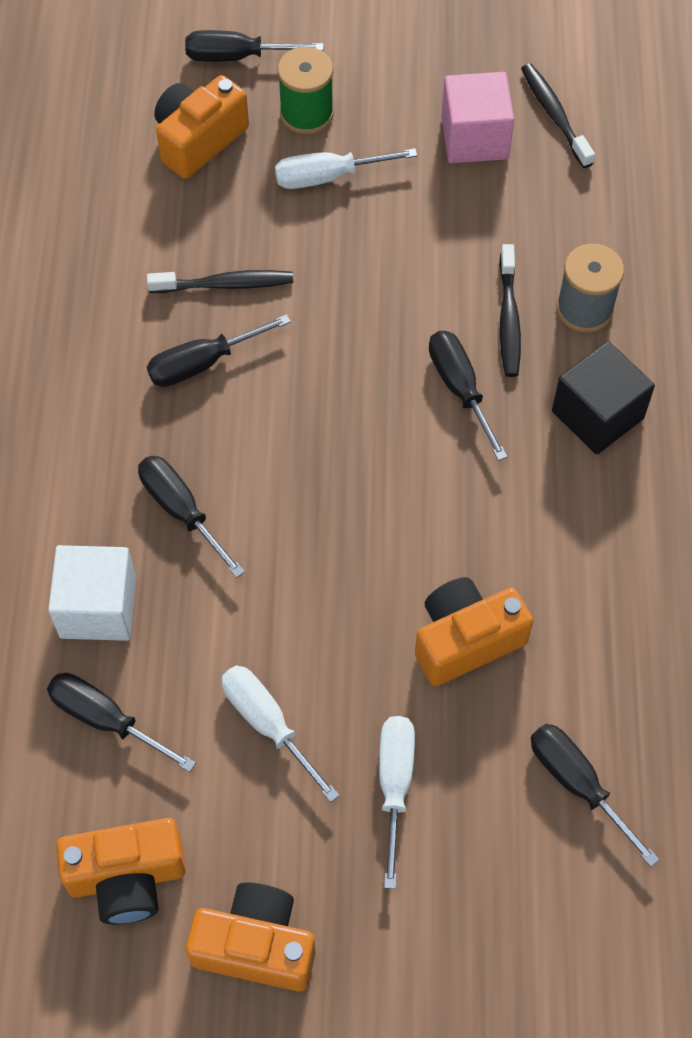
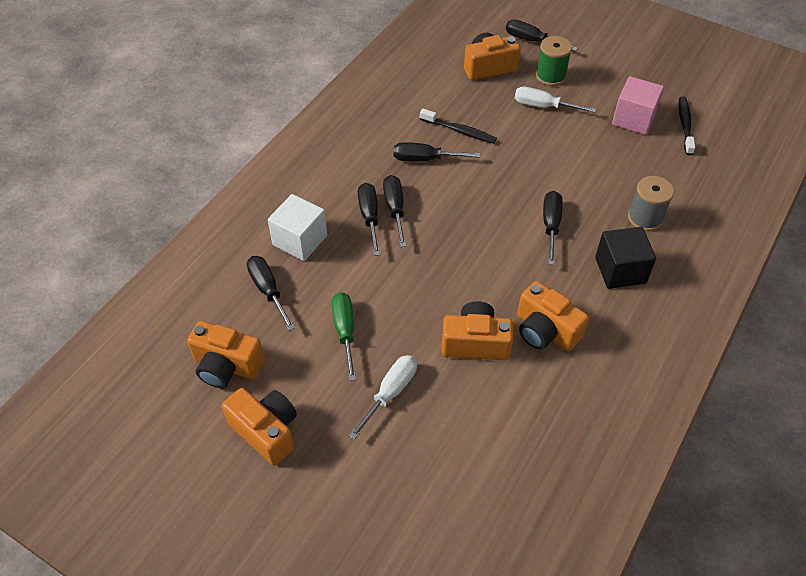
camera: 30 degrees right, 10 degrees down
(268, 724) = (345, 331): white screwdriver -> green screwdriver
(508, 319) = (599, 205): black toothbrush -> none
(550, 568) = (545, 331): none -> orange camera
(577, 784) = (491, 444): black screwdriver -> black screwdriver (395, 209)

